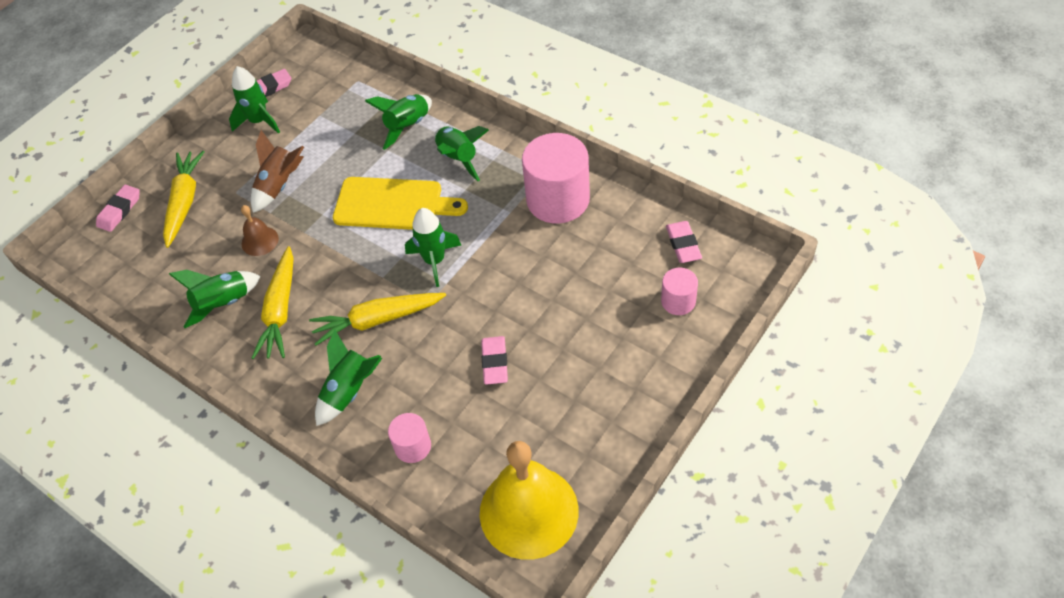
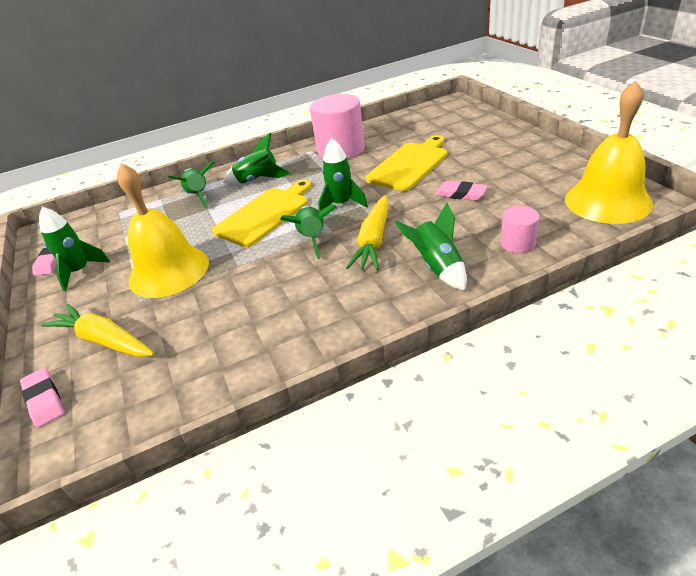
camera: 60 degrees left, 15 degrees down
(223, 304) = (265, 333): green rocket -> green rocket (312, 239)
(260, 241) = (216, 294): brown bell -> none
(279, 186) = (169, 271): brown rocket -> yellow bell
(280, 310) = (311, 294): yellow carrot -> none
(546, 286) = (409, 165): none -> yellow cutting board
(678, 301) = (463, 126): pink cylinder -> none
(683, 244) = (421, 118): pink eraser -> none

